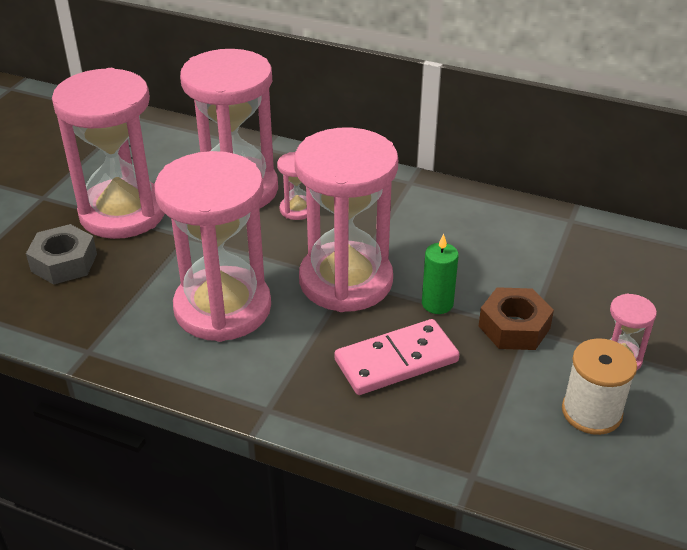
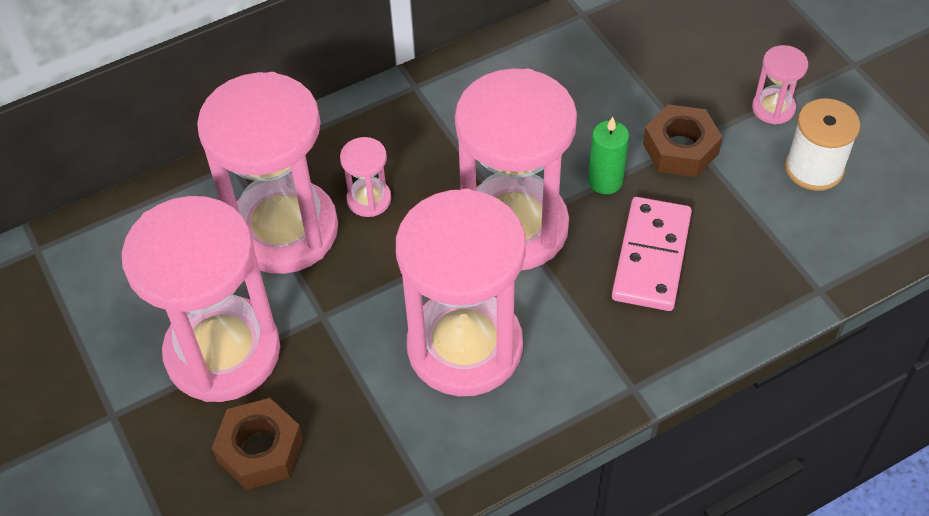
camera: 50 degrees left, 15 degrees up
(64, 262) = (260, 450): grey nut -> brown nut

